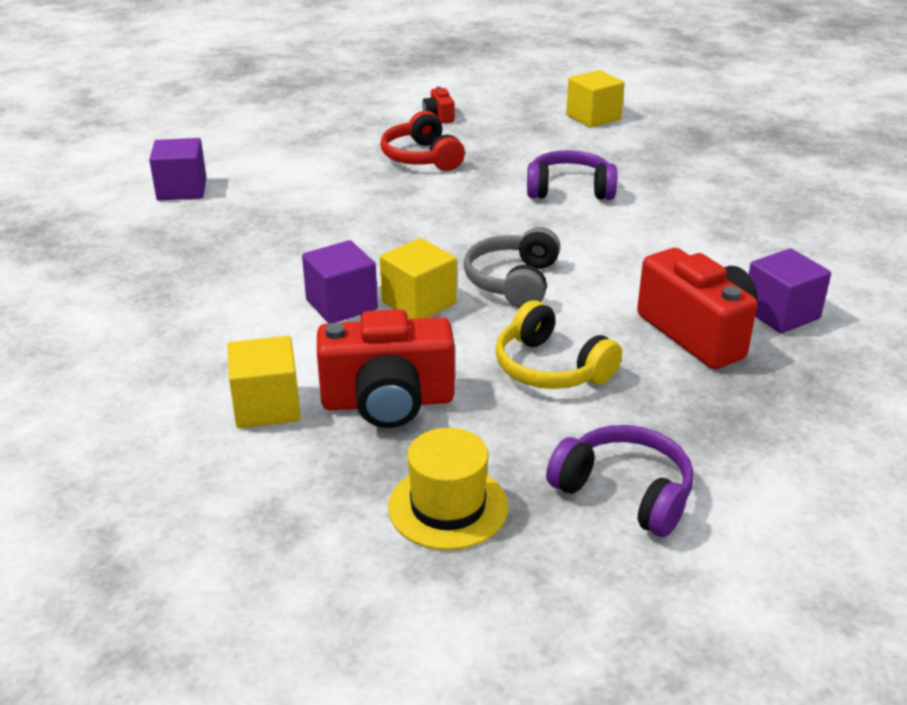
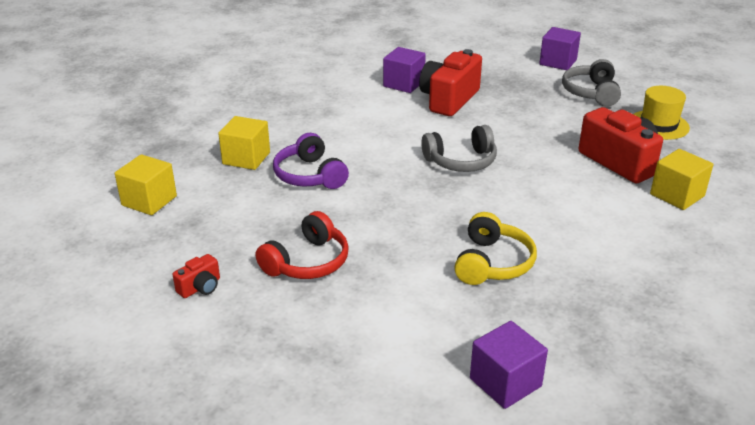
camera: 120 degrees left, 0 degrees up
(341, 305) = (561, 211): purple cube -> purple cube (558, 62)
(419, 303) = (523, 185): yellow cube -> yellow cube (246, 158)
(550, 368) = (530, 128): yellow headphones -> yellow headphones (492, 263)
(624, 492) = (591, 93): purple headphones -> grey headphones

